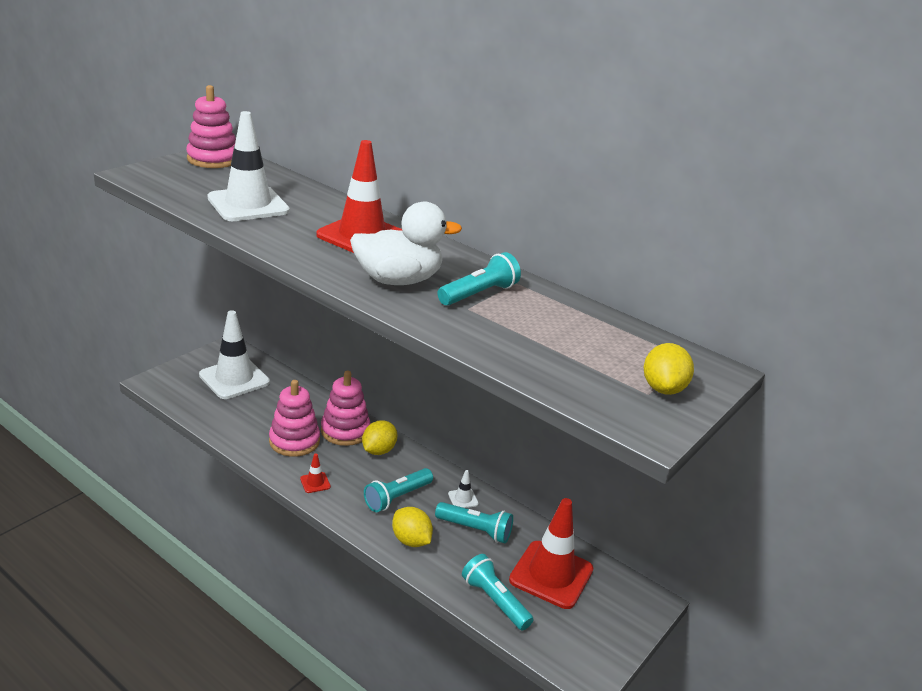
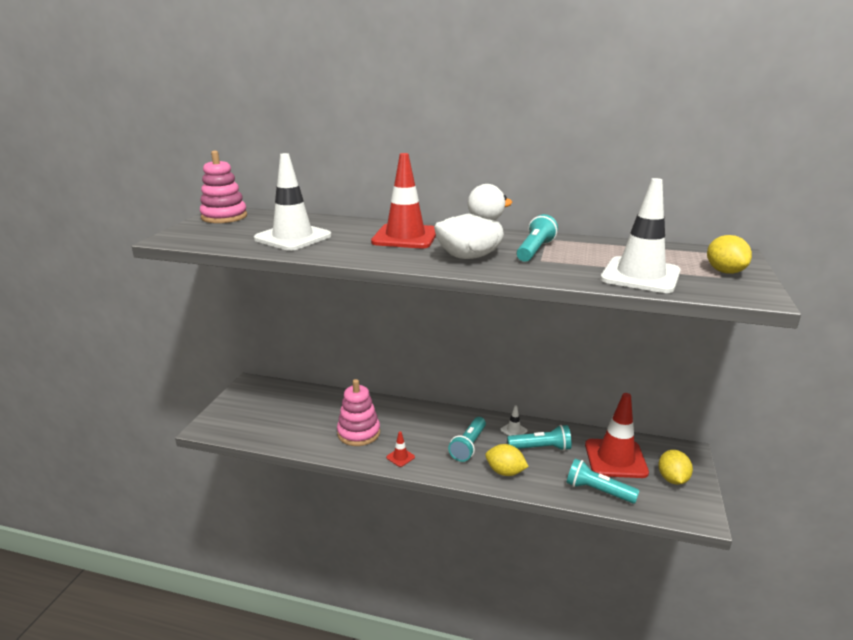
camera: 20 degrees left, 5 degrees down
(234, 379) = (272, 404): white traffic cone -> white traffic cone (640, 275)
(345, 431) = (390, 413): pink stacking toy -> none
(378, 450) = (426, 418): yellow lemon -> yellow lemon (672, 479)

